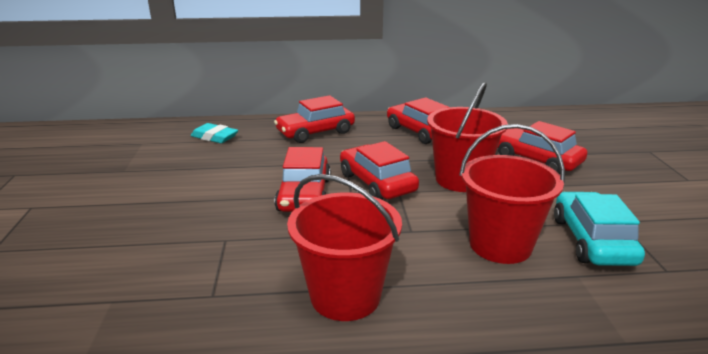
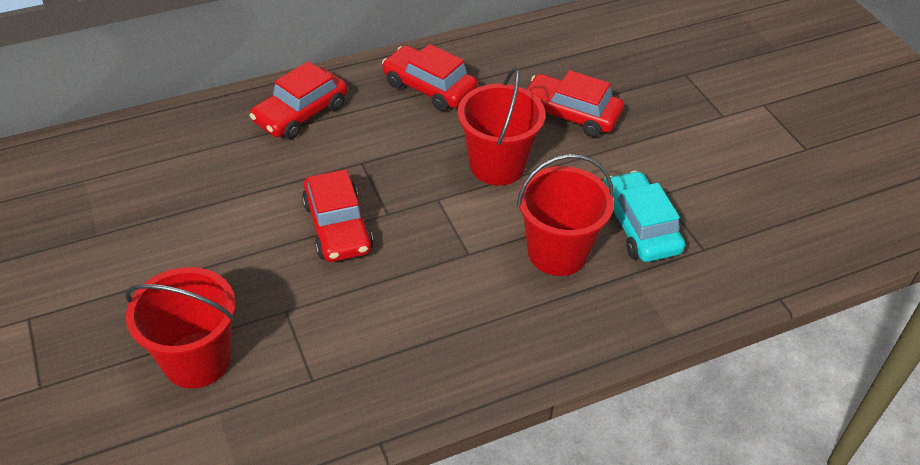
camera: 20 degrees left, 20 degrees up
(214, 137) = (175, 149): turquoise eraser -> none
(345, 296) = (435, 349): red bucket -> red bucket (197, 360)
(377, 183) = (409, 190): red car -> none

